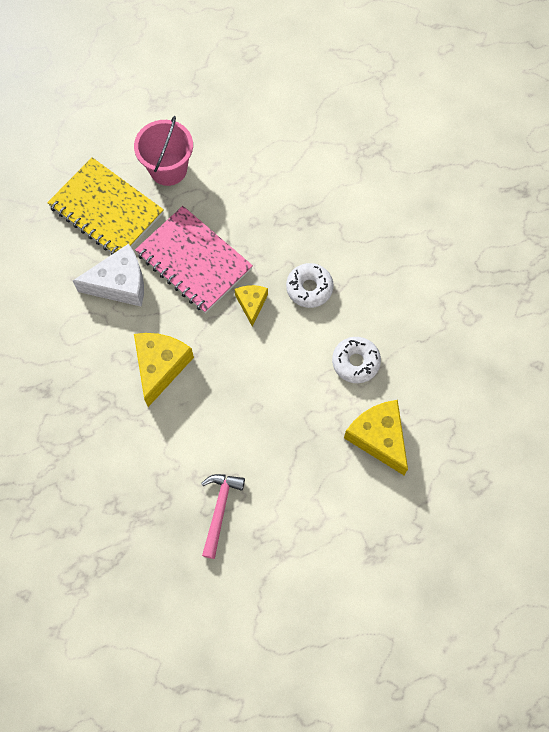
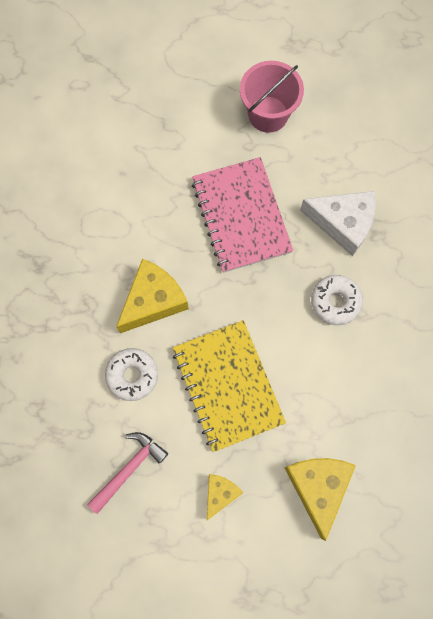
camera: 30 degrees right, 5 degrees up
(106, 210) = (189, 124): yellow notebook -> yellow notebook (228, 386)
(120, 284) = (161, 201): white cheese -> white cheese (343, 223)
(251, 304) = (271, 287): yellow cheese -> yellow cheese (220, 493)
(355, 362) = (338, 399): white donut -> white donut (132, 375)

